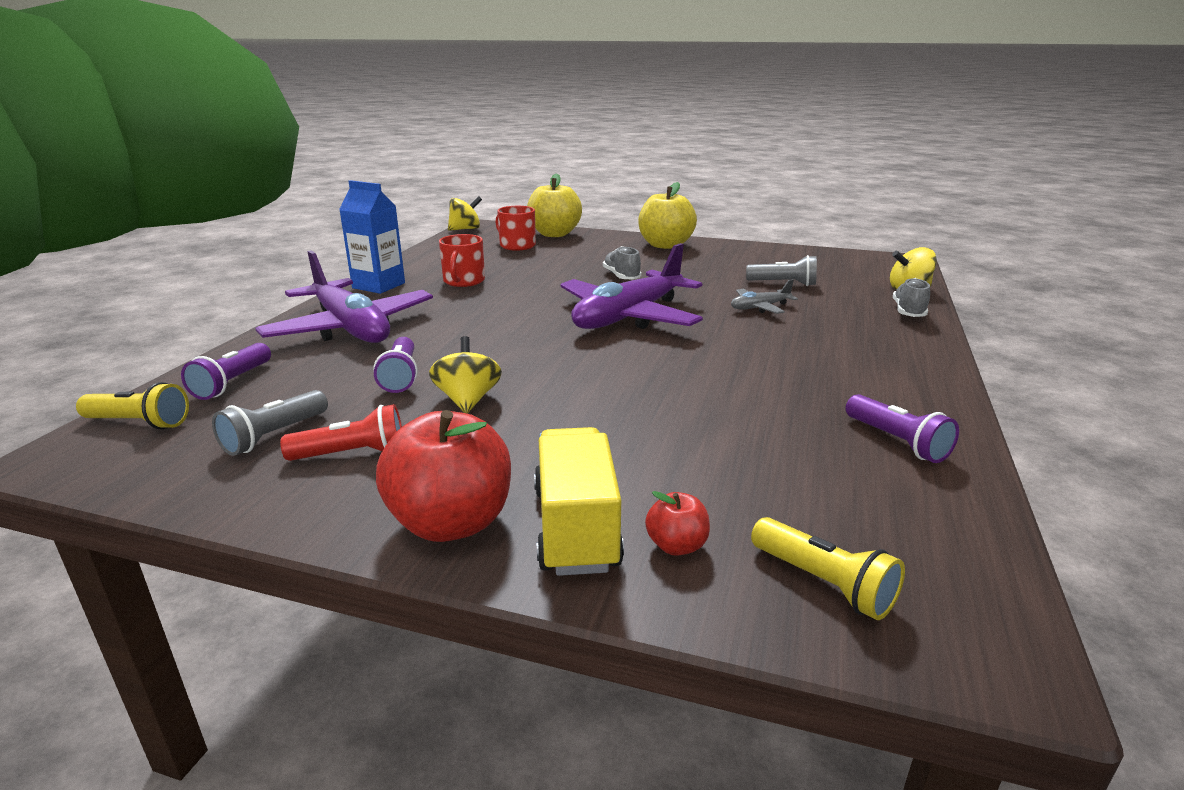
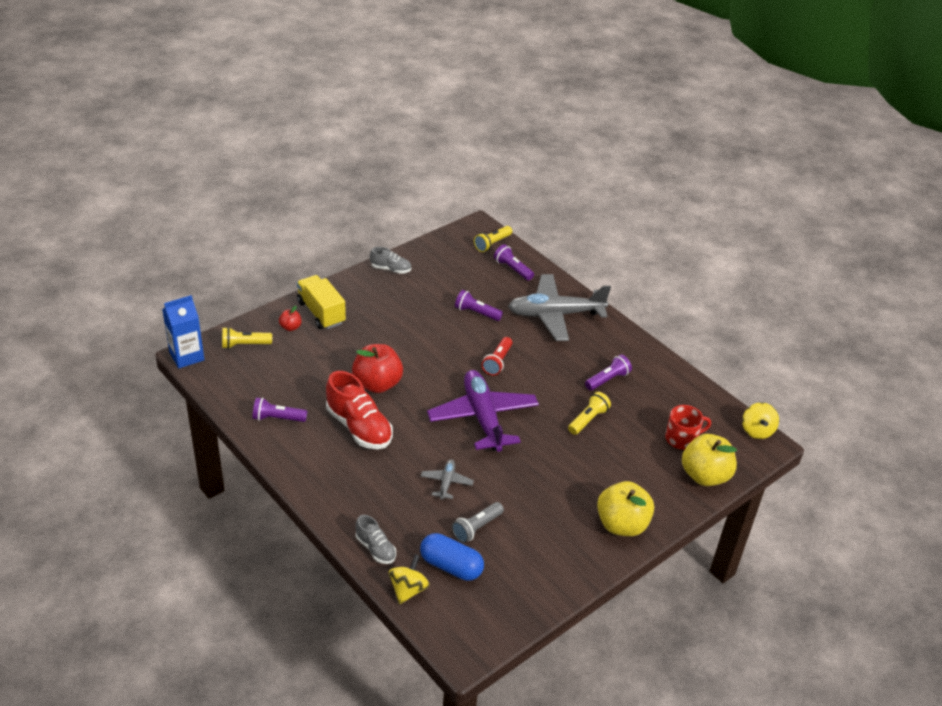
camera: 120 degrees right, 15 degrees up
(274, 436) = (450, 270): grey flashlight -> none
(350, 328) = (555, 314): purple plane -> grey plane
(352, 454) = (417, 283): red flashlight -> red flashlight (497, 362)
(378, 285) = (626, 343): blue carton -> blue carton (186, 356)
(451, 522) = (351, 290): red apple -> red apple (377, 384)
(463, 281) = (607, 379): red mug -> purple flashlight
(467, 400) = (433, 323): yellow spinning top -> none
(547, 276) = (588, 420): none -> yellow flashlight
(576, 528) = (321, 312): yellow truck -> yellow truck turned 150 degrees counterclockwise
(621, 276) = (559, 454): grey shoe -> grey shoe (391, 269)
(783, 376) = (359, 427): none -> red shoe
(846, 281) = (451, 566): none -> blue capsule

